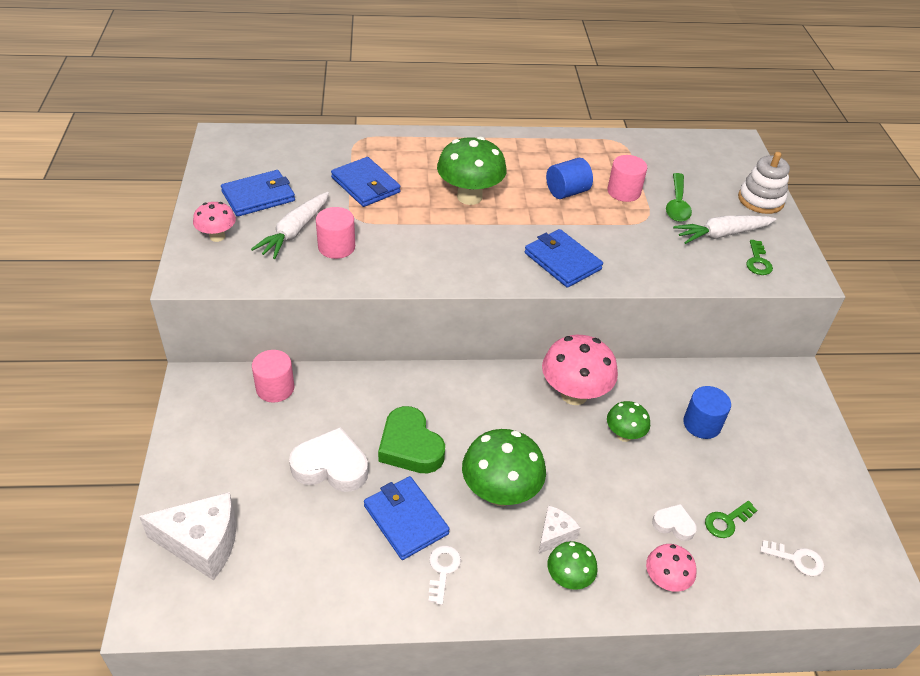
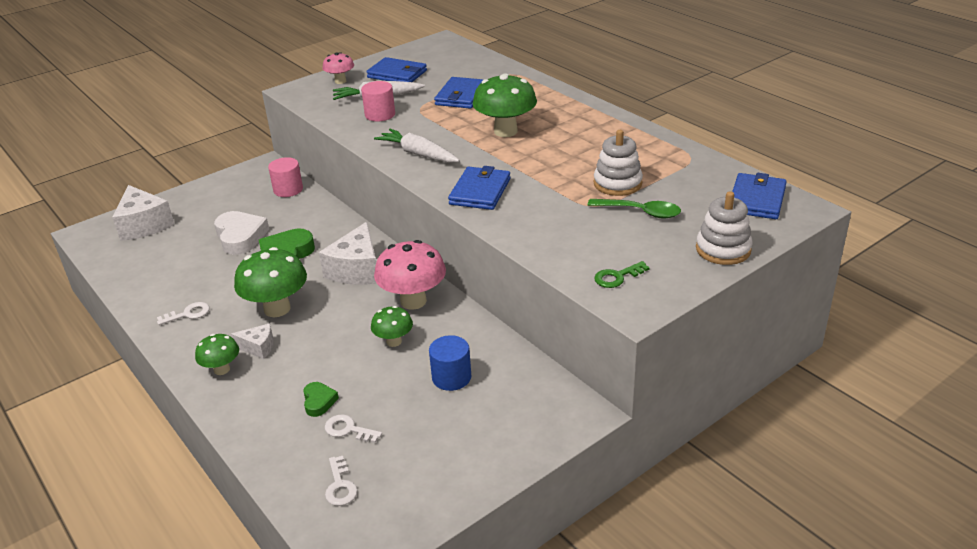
camera: 60 degrees right, 10 degrees down
(405, 520) = (219, 282): blue wallet -> blue wallet (756, 199)
(487, 407) = (356, 270): none -> white cheese
(567, 192) = (575, 162): blue cylinder -> none
(624, 192) = (617, 183): pink cylinder -> white stacking toy
(665, 581) = (256, 417): pink mushroom -> none
(673, 524) = (319, 401): white heart -> green heart
(677, 204) = (640, 212): green spoon -> green spoon turned 135 degrees counterclockwise
(722, 234) = (630, 247): white carrot -> white carrot (418, 154)
(726, 521) = (348, 430): green key -> white key

